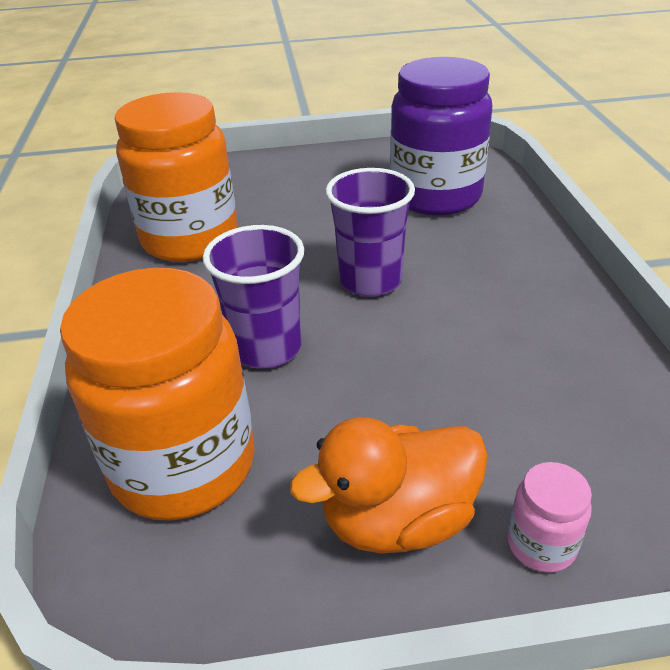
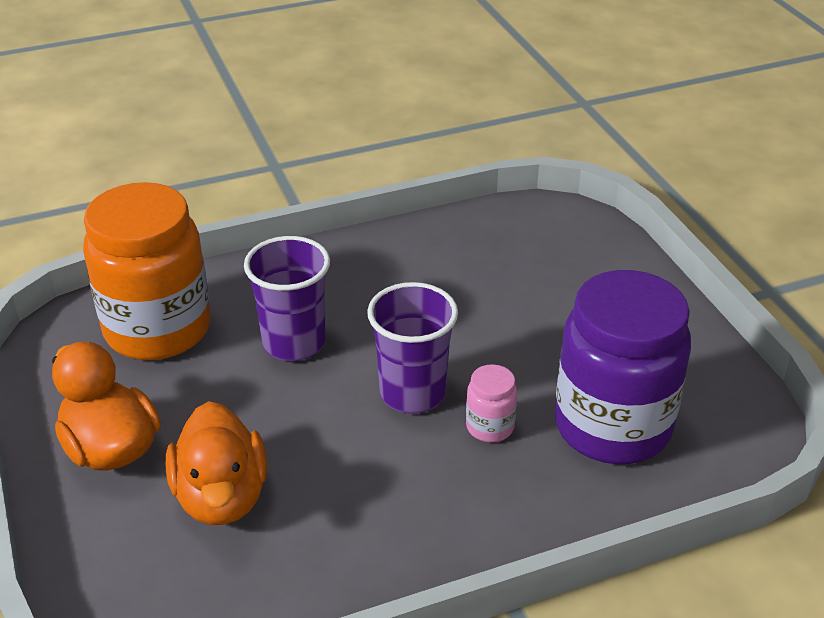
camera: 75 degrees right, 0 degrees up
(190, 239) = (452, 257): orange jar -> none
(491, 418) = (221, 497): none -> orange duck
(541, 544) = (88, 531): pink jar -> pink jar (490, 427)

